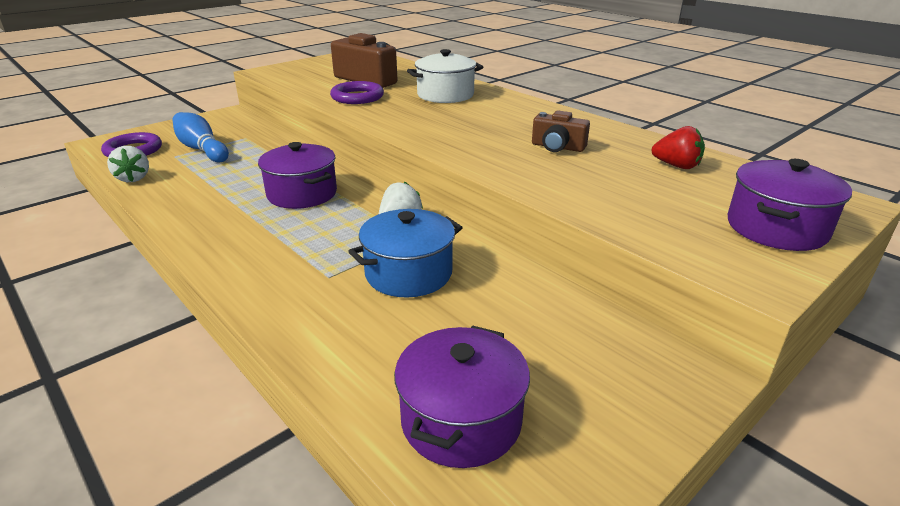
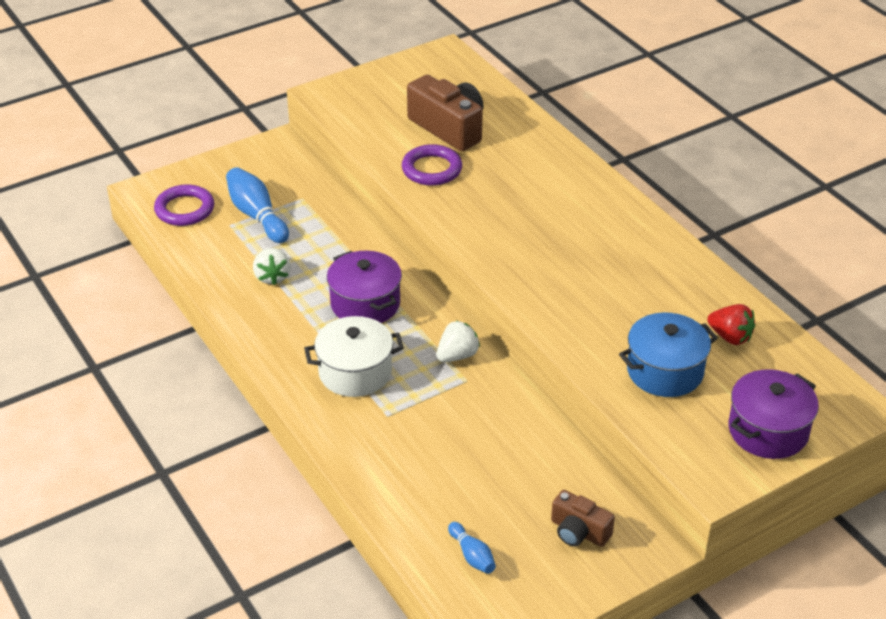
camera: 10 degrees right, 10 degrees up
(133, 178) = (196, 259): white strawberry -> white strawberry (272, 277)
(408, 273) = (456, 421): blue pot -> blue pot (665, 371)
(445, 95) = (533, 175): white pot -> white pot (355, 372)
(461, 420) = (472, 555): purple pot -> blue bowling pin
(557, 147) = (625, 292): brown camera -> brown camera (579, 532)

